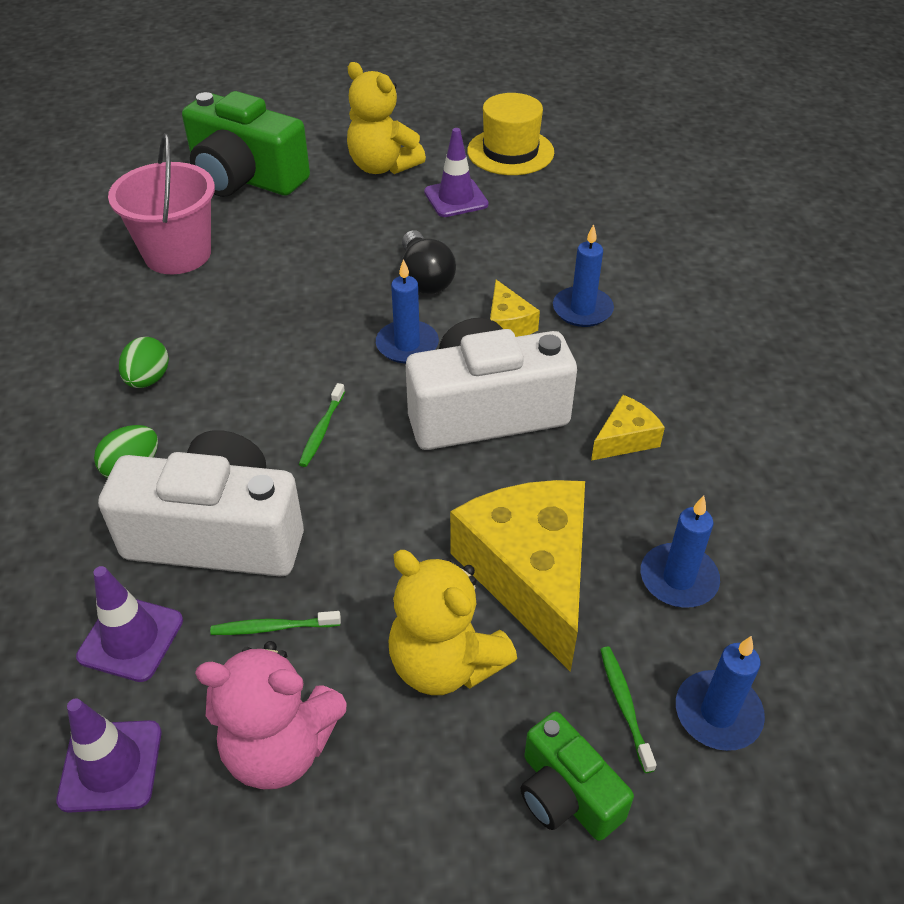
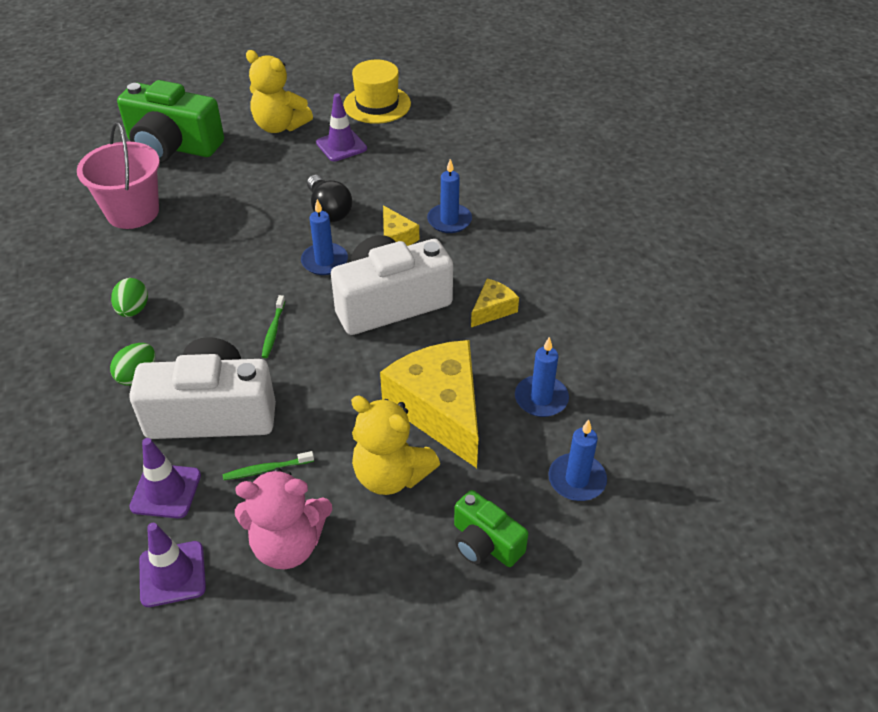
camera: 10 degrees left, 0 degrees up
(625, 706) = (516, 484): green toothbrush -> none

